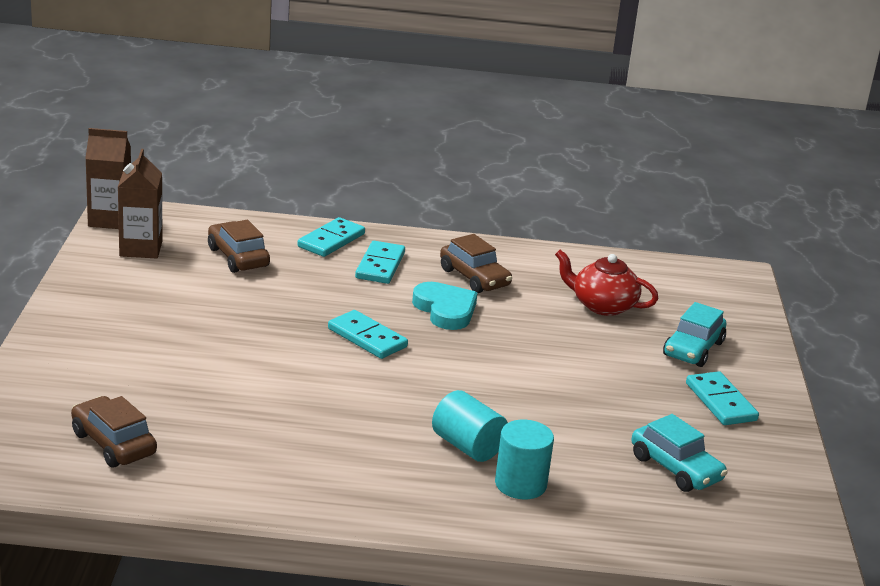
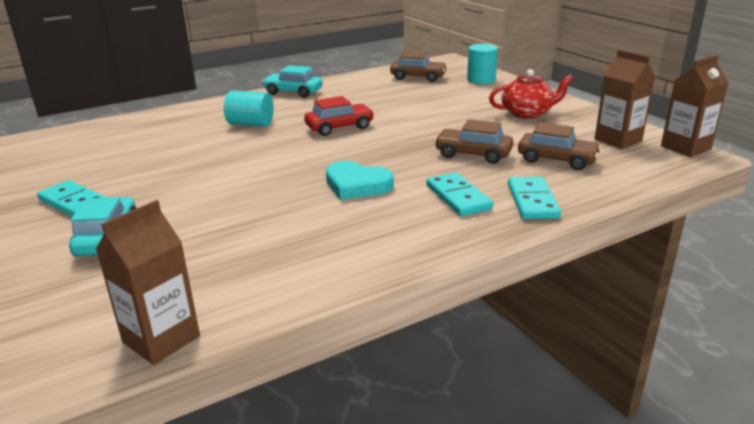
camera: 150 degrees right, 0 degrees up
(367, 338) = (382, 148): turquoise domino -> none
(369, 389) = (339, 127): none -> red car
(474, 278) = (369, 221): brown car -> brown car (473, 154)
(520, 484) = (205, 120): turquoise cylinder -> turquoise cylinder (481, 80)
(602, 305) = (223, 245): red teapot -> red teapot (527, 113)
(671, 267) = (161, 339): none -> brown carton
(675, 468) = (107, 154): turquoise car -> turquoise car (293, 92)

